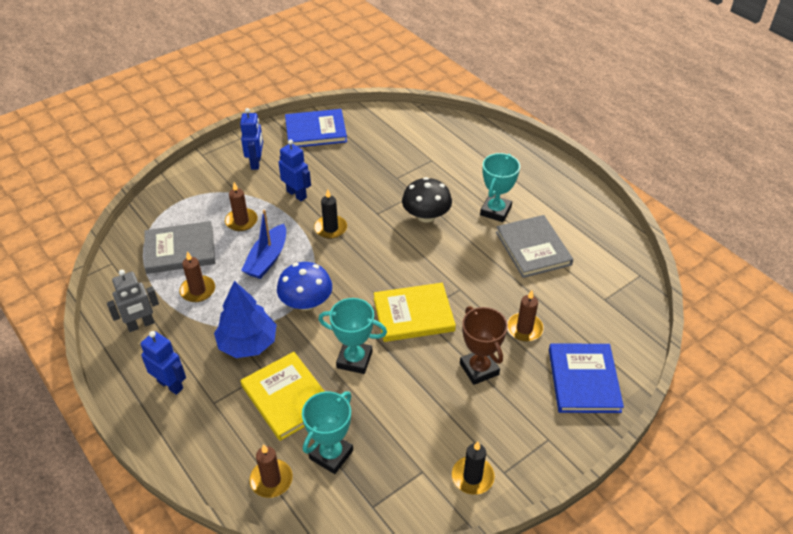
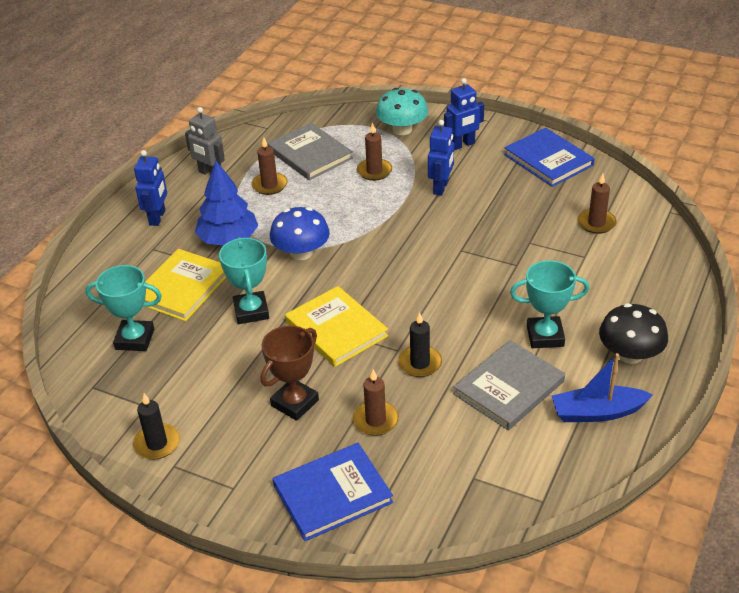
camera: 65 degrees right, 5 degrees down
(203, 185) = (402, 129): none -> turquoise mushroom
(267, 259) = (338, 207): blue boat -> blue boat (597, 412)
(271, 480) = (91, 314): brown candle -> brown candle (596, 223)
(330, 228) = (411, 228): black candle -> black candle (420, 363)
(426, 216) = (488, 285): black mushroom -> black mushroom (630, 354)

